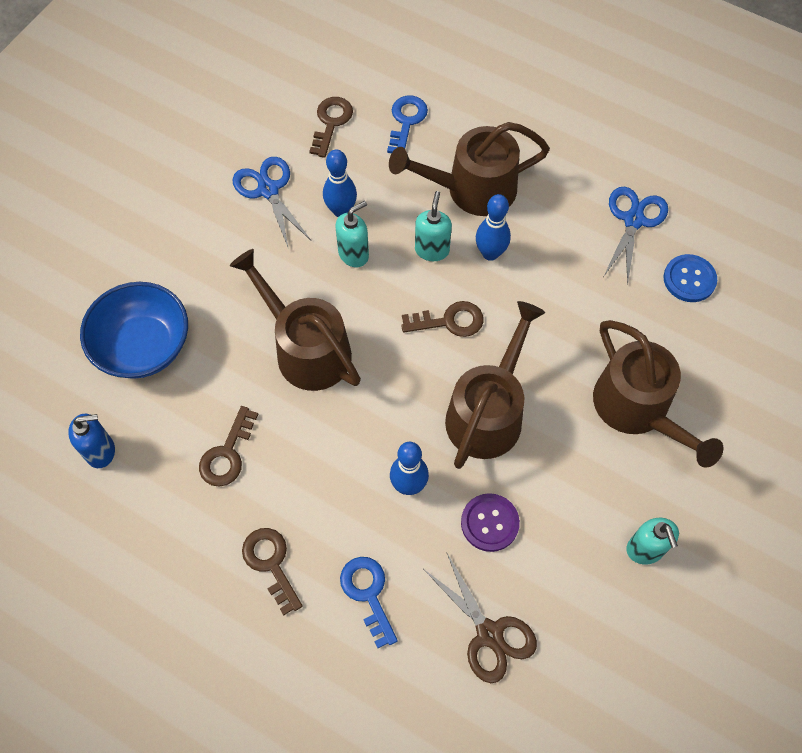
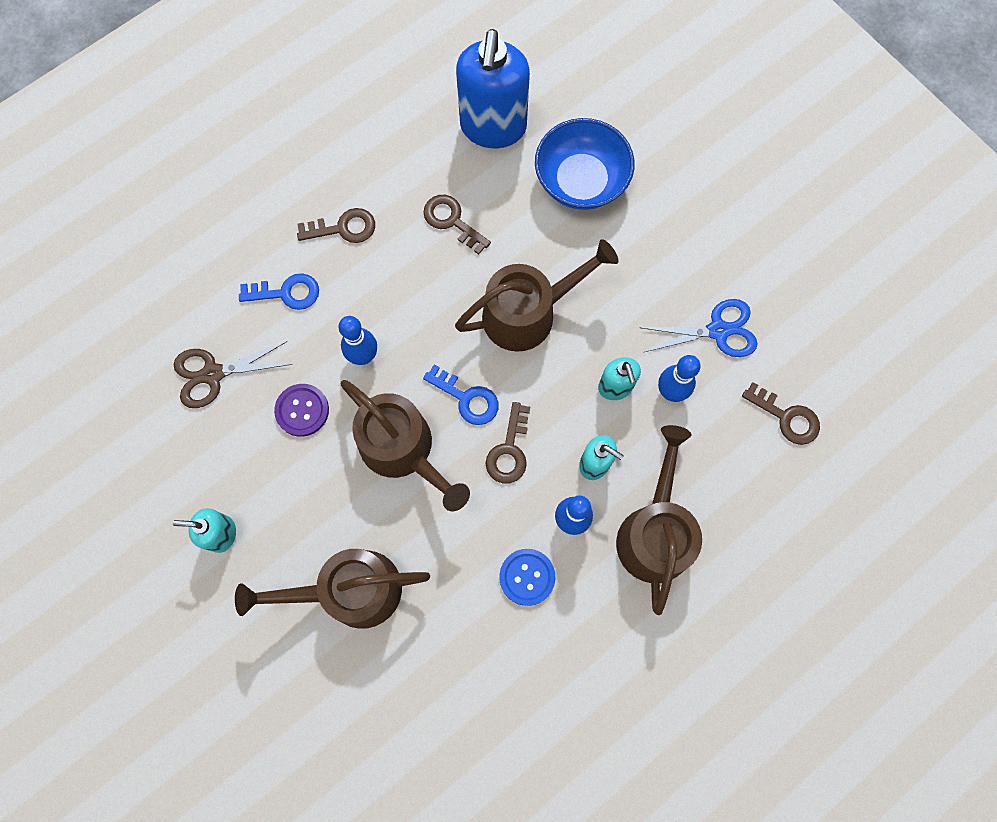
camera: 110 degrees right, 10 degrees up
(101, 451) = (493, 127): blue soap dispenser -> blue soap dispenser, size x2.00
(406, 121) = (765, 496): blue key -> blue key (467, 398)
(633, 220) = (559, 690): blue scissors -> none
(689, 279) = (467, 716): blue button -> blue button (527, 577)

